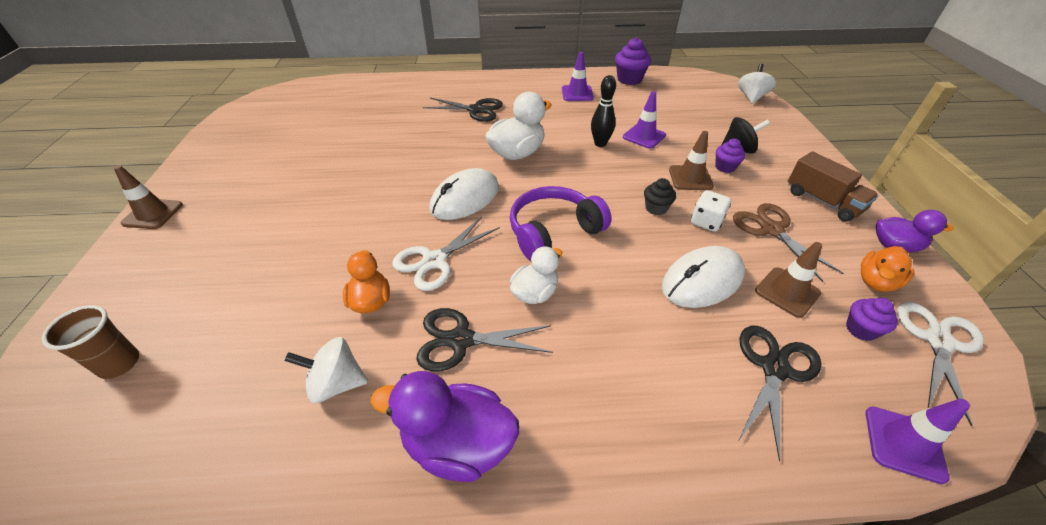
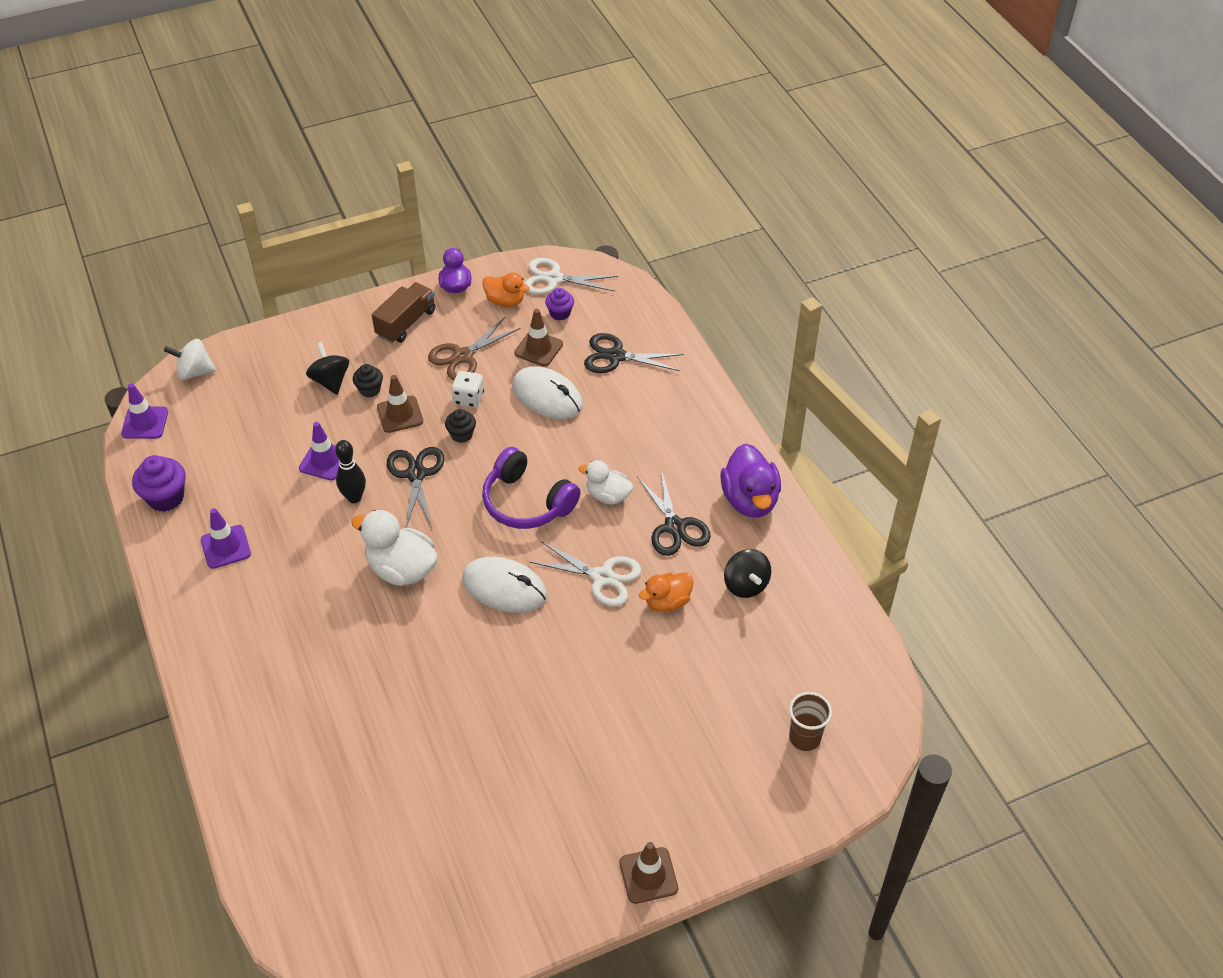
camera: 110 degrees left, 5 degrees up
(336, 383) = (745, 585): white spinning top -> black spinning top
(476, 110) = (306, 648): black scissors -> black scissors (416, 474)
(725, 167) = (370, 390): purple cupcake -> black cupcake
(904, 443) = (643, 304): purple traffic cone -> purple traffic cone (145, 423)

